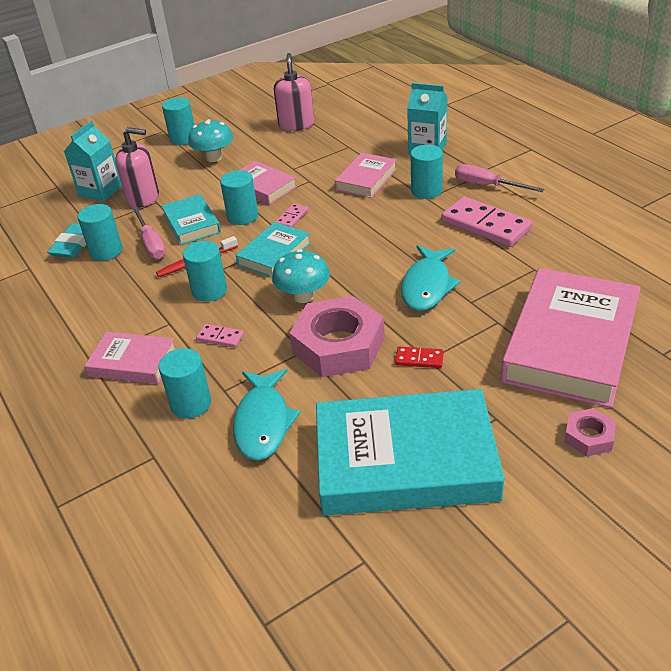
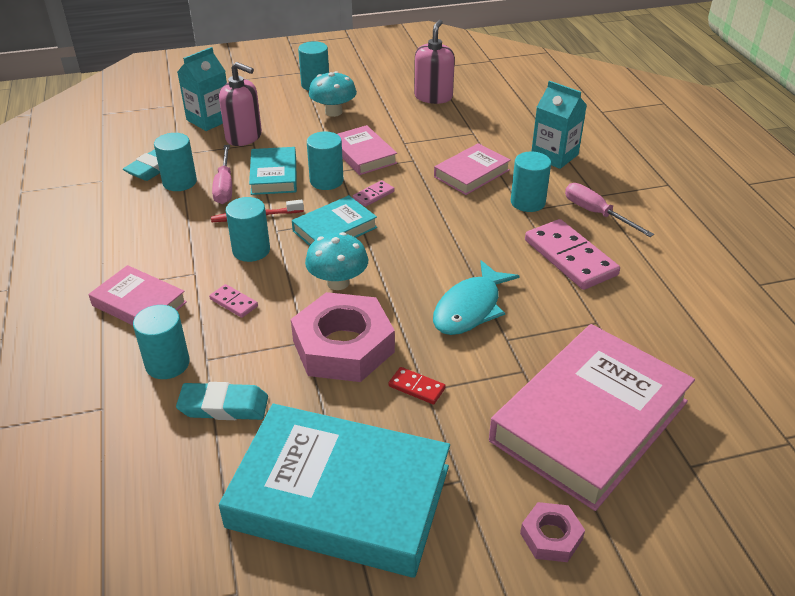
camera: 15 degrees right, 0 degrees up
(263, 422) = (224, 406): turquoise fish -> turquoise eraser

